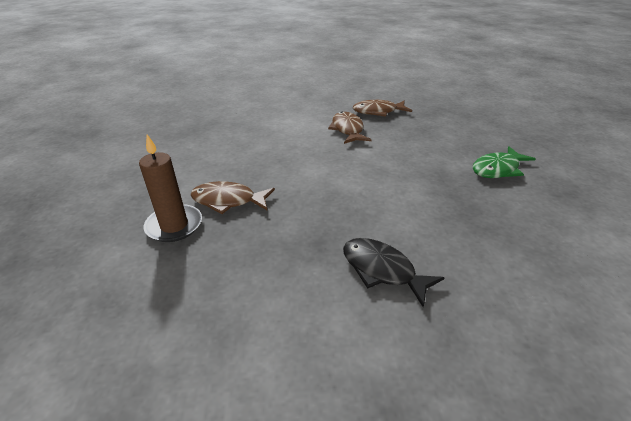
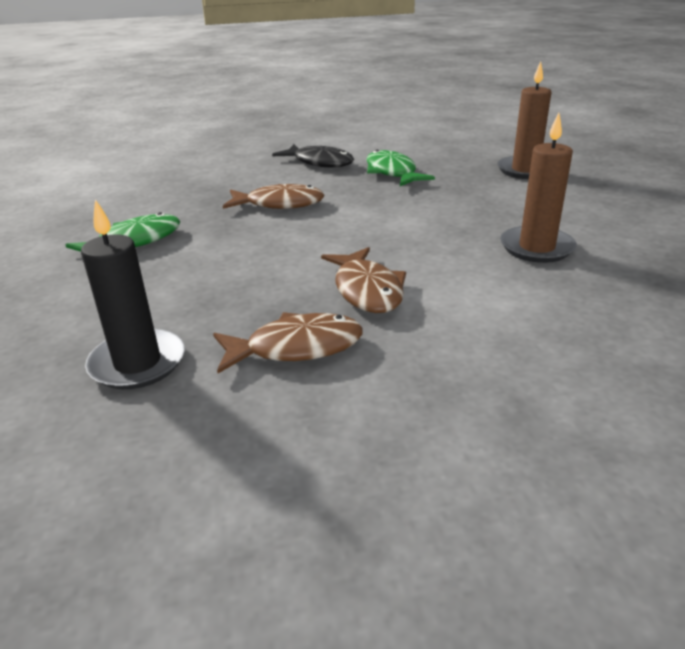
camera: 175 degrees right, 5 degrees down
(228, 201) = (492, 188): brown fish -> brown fish (279, 204)
(247, 145) = (536, 248): none -> brown candle
(304, 237) = (392, 172): none -> green fish
(437, 111) = (137, 363): none -> black candle

